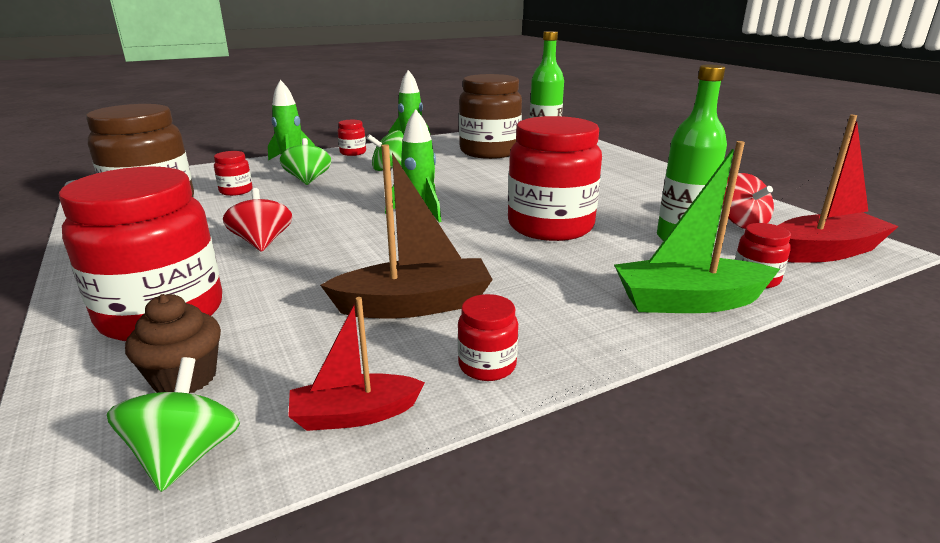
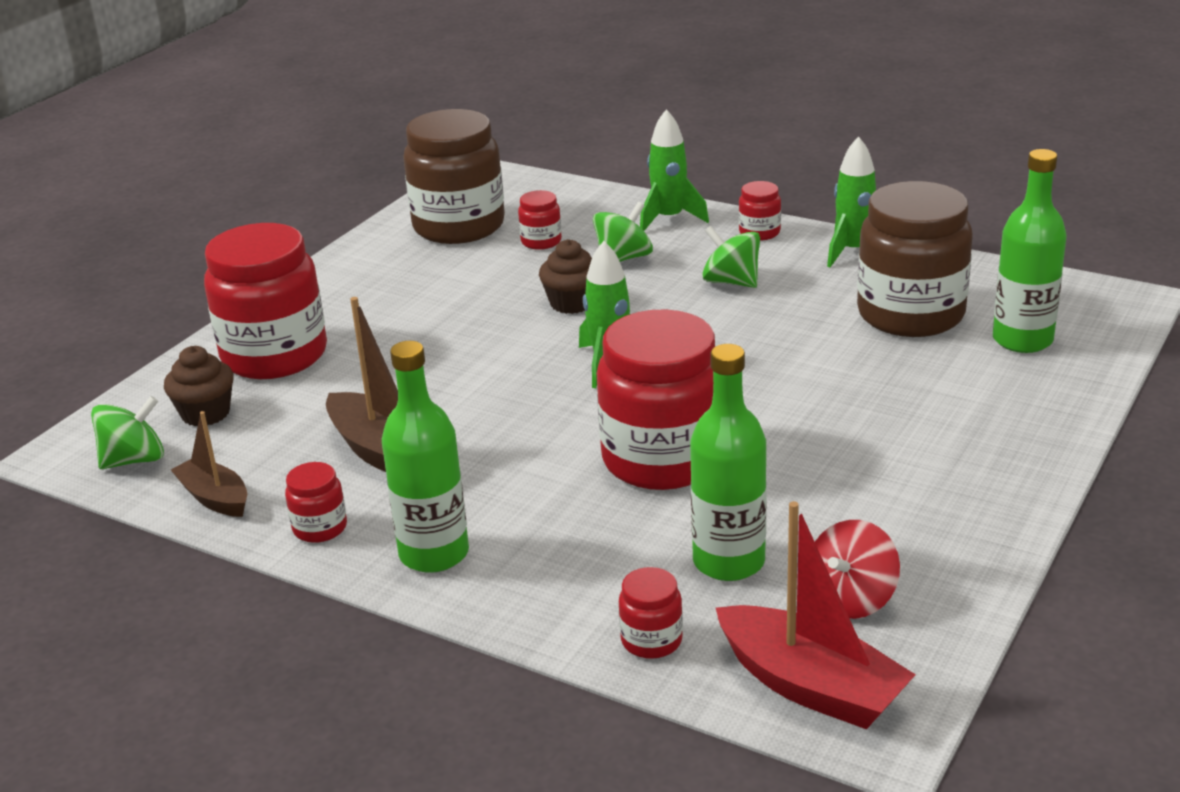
camera: 60 degrees right, 5 degrees up
(262, 243) = (435, 324): red spinning top -> none
(329, 202) = (572, 303): none -> brown cupcake
(354, 414) = (215, 498): red boat -> brown boat
(584, 323) = (434, 554): none -> green bottle
(688, 302) = (541, 604): green boat -> none

